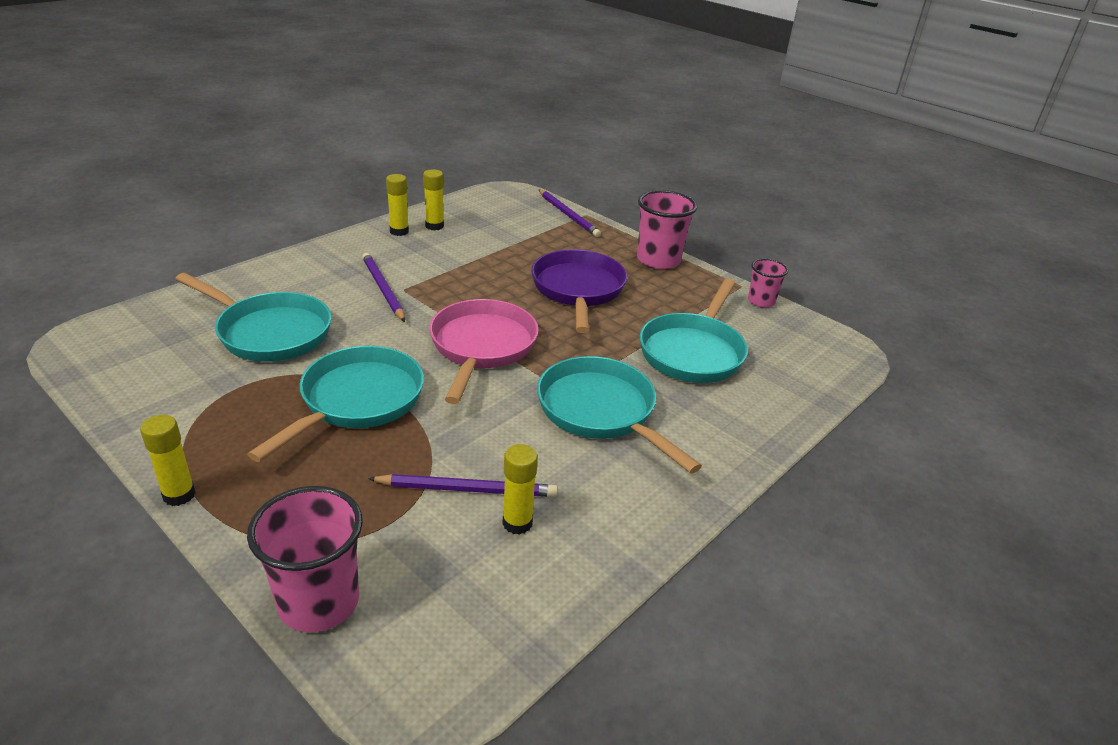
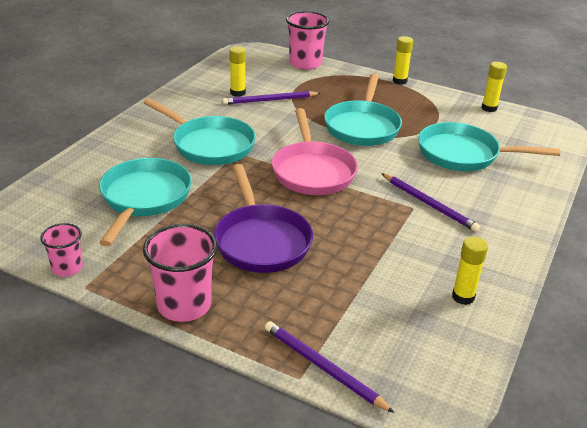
camera: 165 degrees right, 0 degrees up
(399, 231) = (489, 278): yellow glue stick -> yellow glue stick (489, 108)

